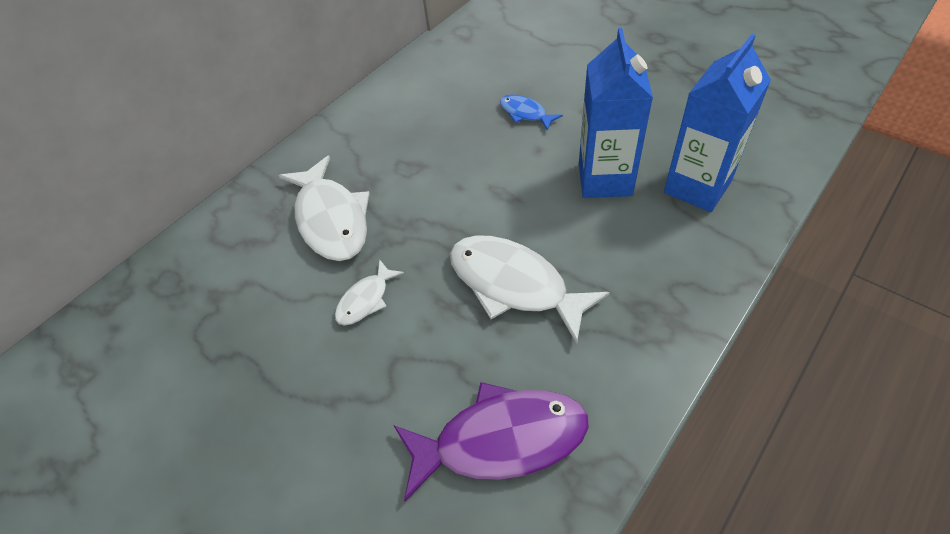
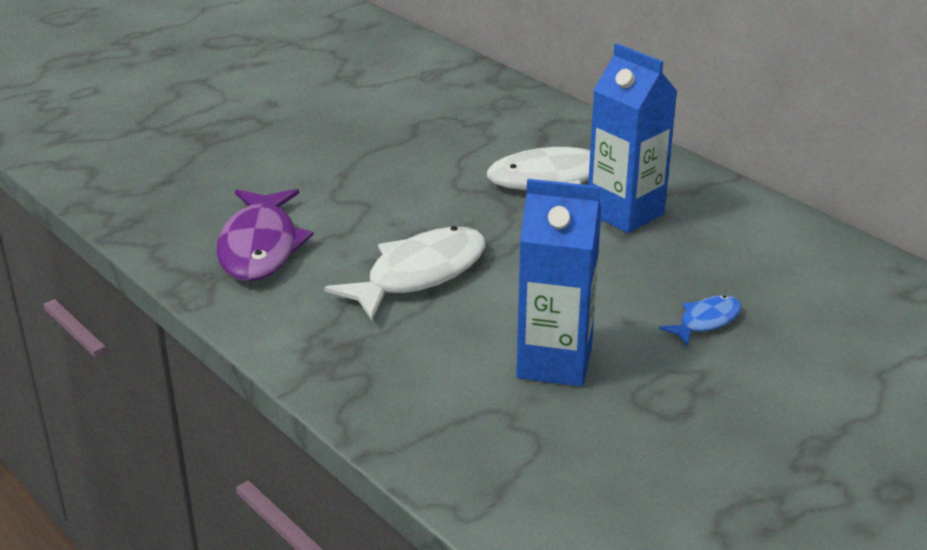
camera: 95 degrees right, 20 degrees down
(366, 299) = (442, 193): white fish -> none
(697, 187) = (513, 436): blue carton -> blue carton (625, 213)

